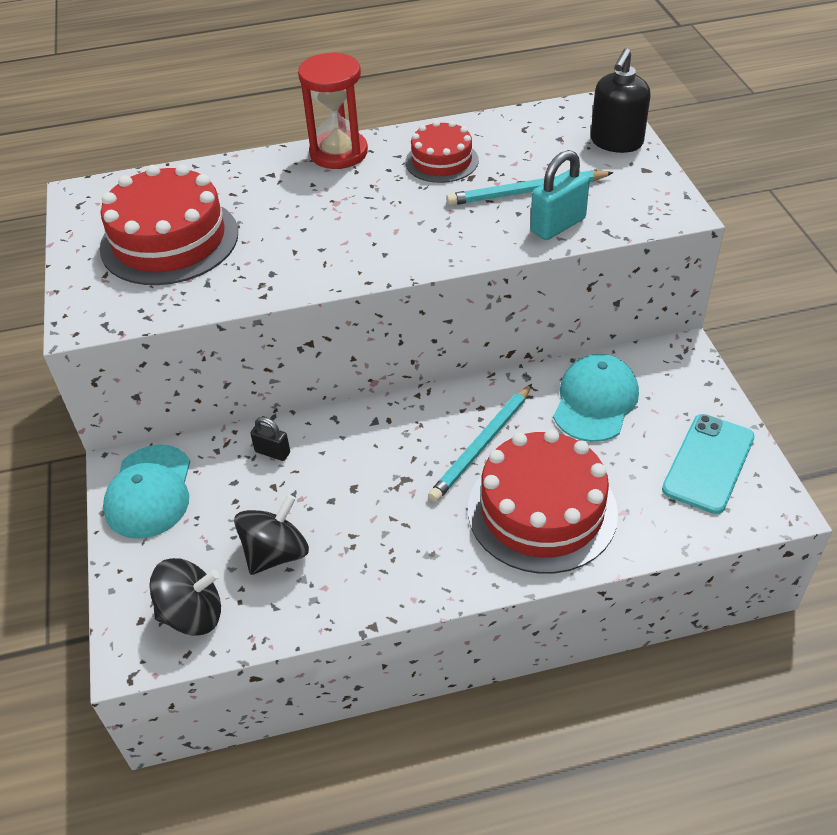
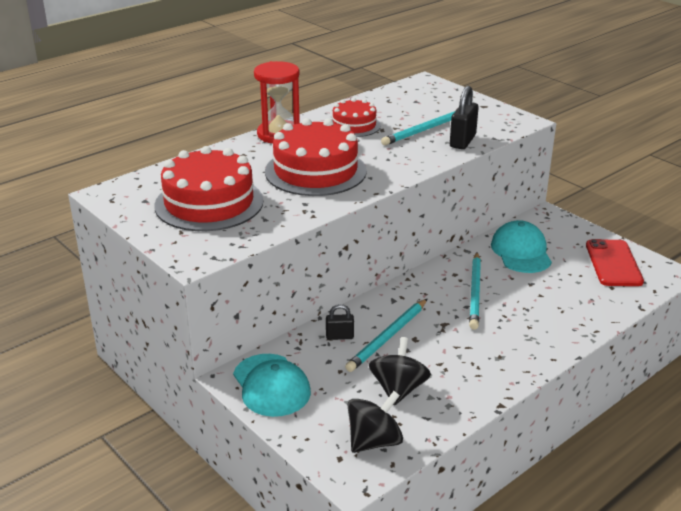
camera: 30 degrees left, 15 degrees down
(324, 474) = (388, 337): none -> turquoise pencil
(542, 510) = (544, 314): red cake -> red cake (315, 171)
(558, 225) = (462, 141): turquoise padlock -> black padlock
(616, 142) = (452, 97): black soap dispenser -> none
(708, 463) = (613, 263): turquoise phone -> red phone

